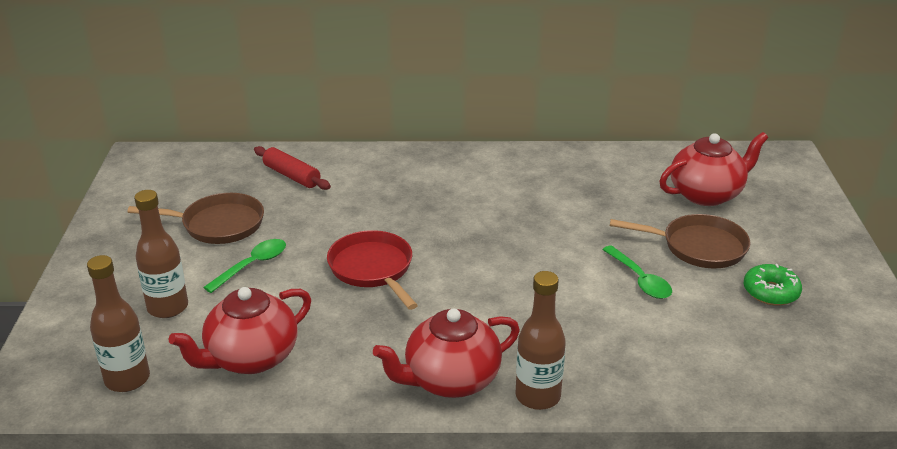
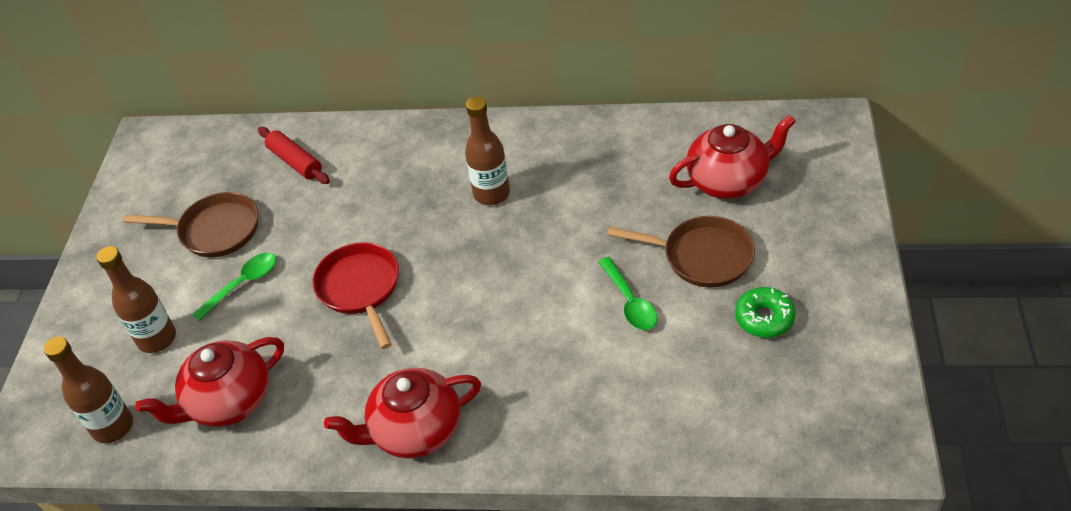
camera: 10 degrees right, 15 degrees up
(538, 396) = (496, 452): brown bottle -> brown bottle (491, 194)

